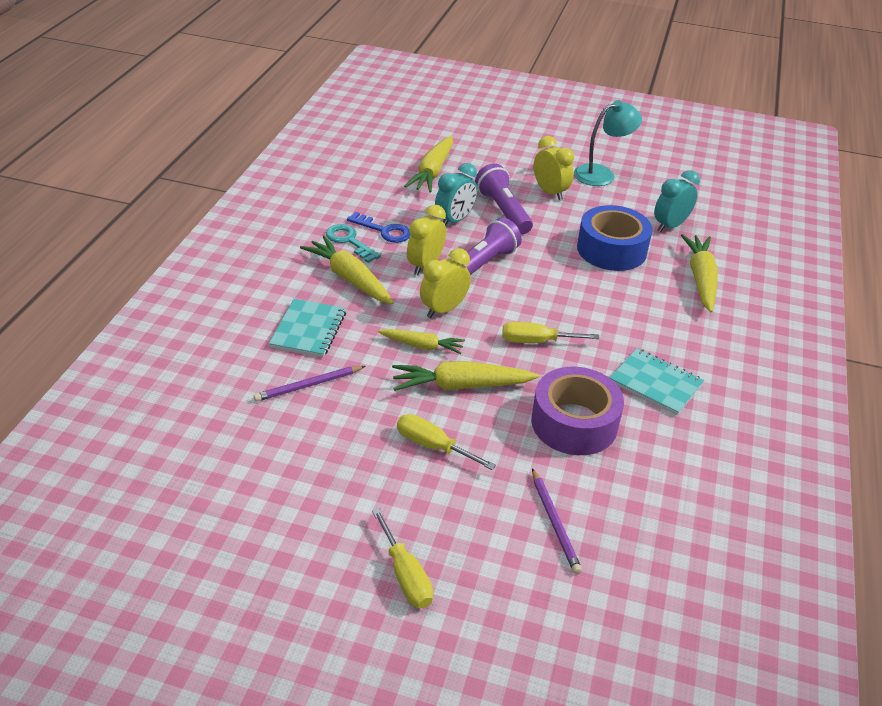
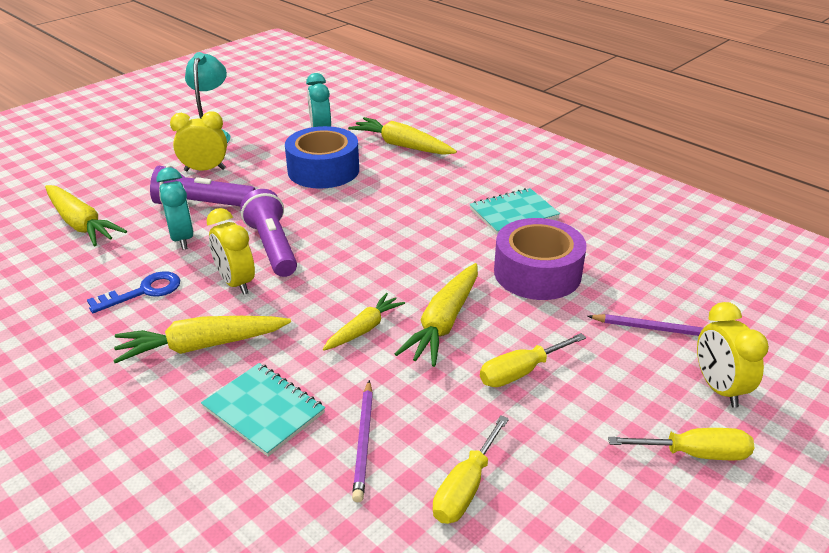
camera: 60 degrees left, 5 degrees down
(349, 241) = (133, 324): turquoise key -> none
(443, 309) = (319, 295): yellow clock -> yellow clock (719, 388)
(536, 341) = (414, 254): yellow screwdriver -> yellow screwdriver (465, 488)

